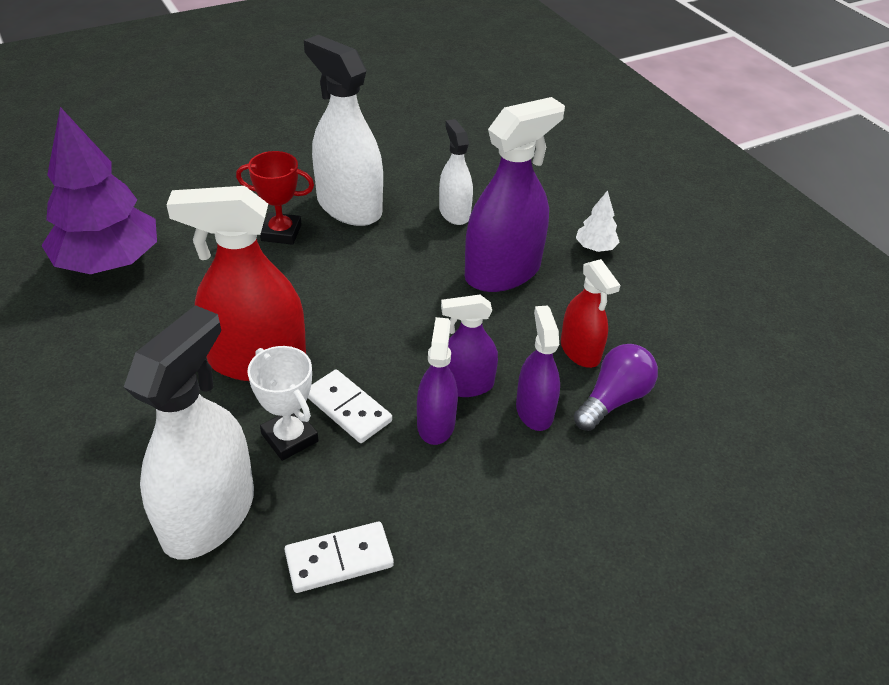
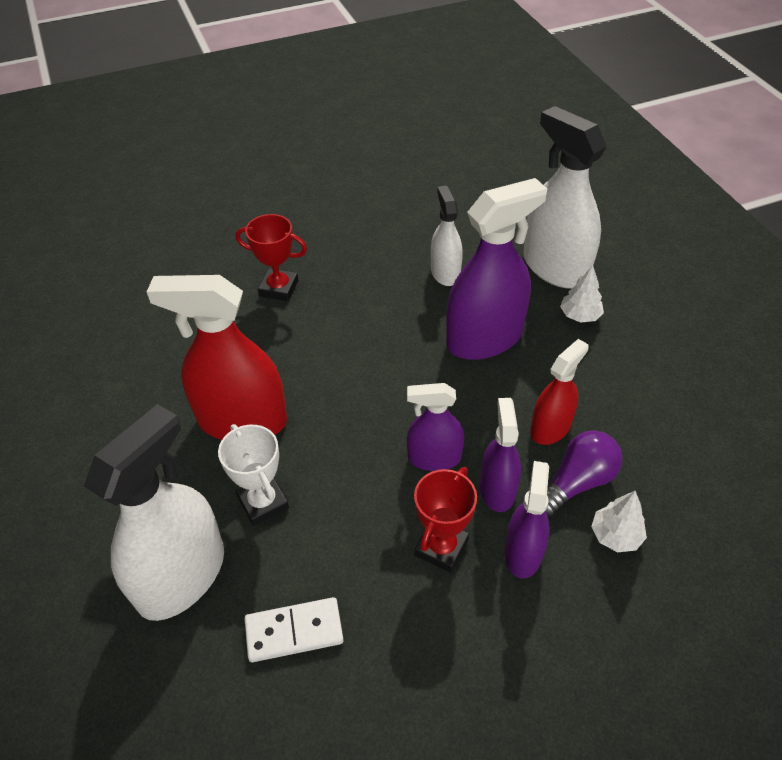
camera: 10 degrees right, 5 degrees up
(109, 262) = (120, 313): purple tree -> none
(348, 408) = (320, 476): white domino -> none
(349, 207) = (345, 263): white spray bottle -> white spray bottle (555, 267)
(436, 423) = (400, 497): purple spray bottle -> purple spray bottle (523, 552)
(484, 468) = (441, 548): none -> red trophy
(580, 351) = (550, 428): red spray bottle -> red spray bottle turned 120 degrees counterclockwise
(658, 445) = (615, 535): none -> white tree

